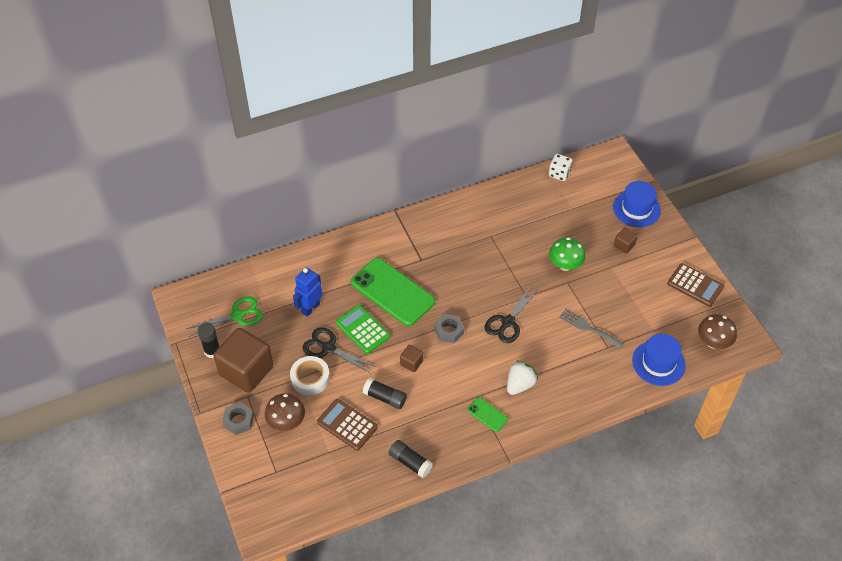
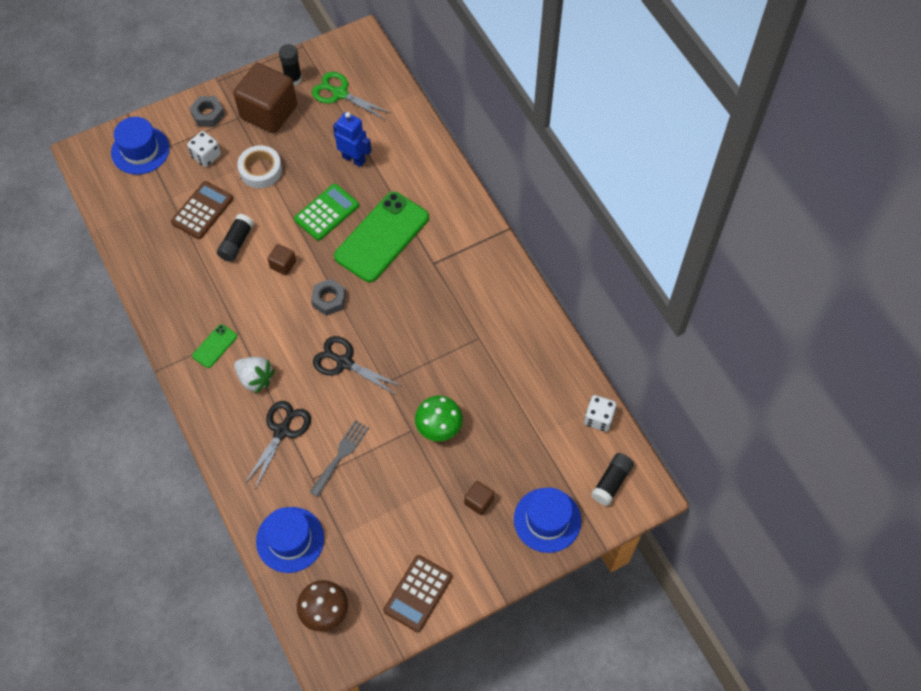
camera: 85 degrees right, 10 degrees up
(237, 315) = (340, 93): green scissors -> green scissors turned 150 degrees clockwise
(269, 479) = (140, 150): none -> blue hat
(286, 422) = (206, 156): brown mushroom -> white dice
(328, 348) = (300, 182): black scissors -> black scissors (282, 431)
(410, 462) = (155, 274): black glue stick -> black glue stick (611, 482)

